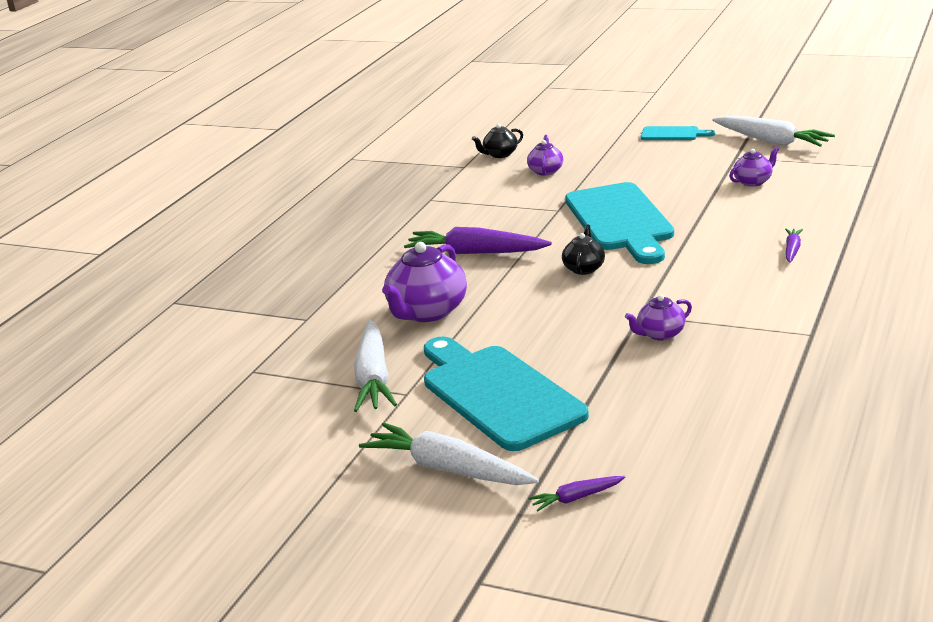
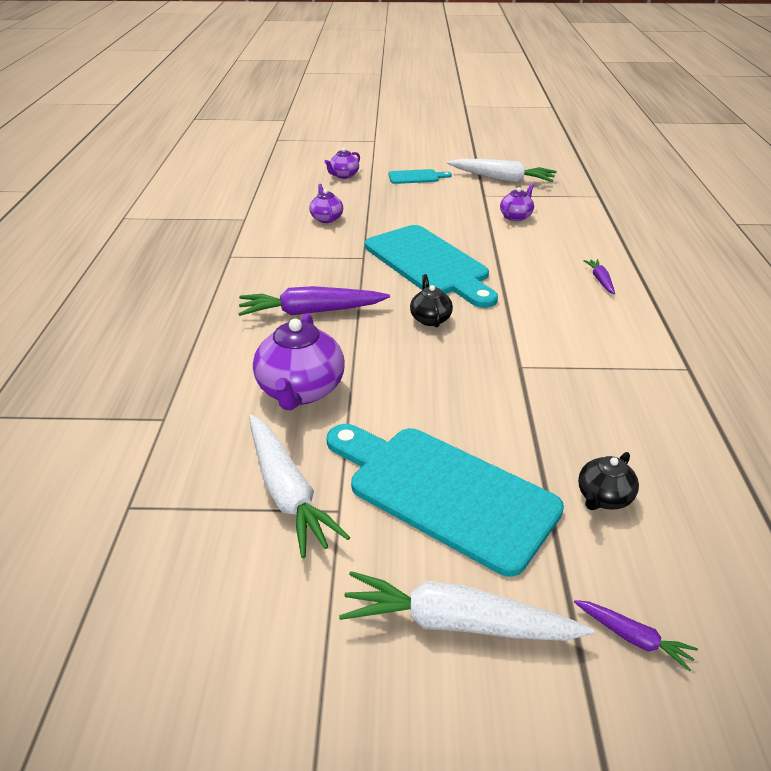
camera: 25 degrees left, 10 degrees up
(500, 154) = (272, 205): black teapot -> black teapot (603, 497)
(576, 498) = (633, 638): purple carrot -> purple carrot turned 105 degrees counterclockwise
(660, 334) = (556, 387): purple teapot -> purple teapot (343, 175)

